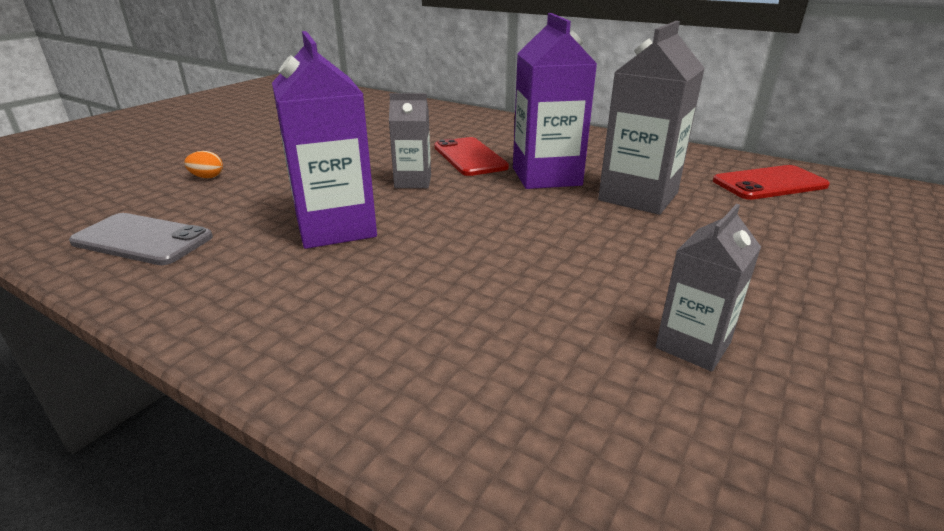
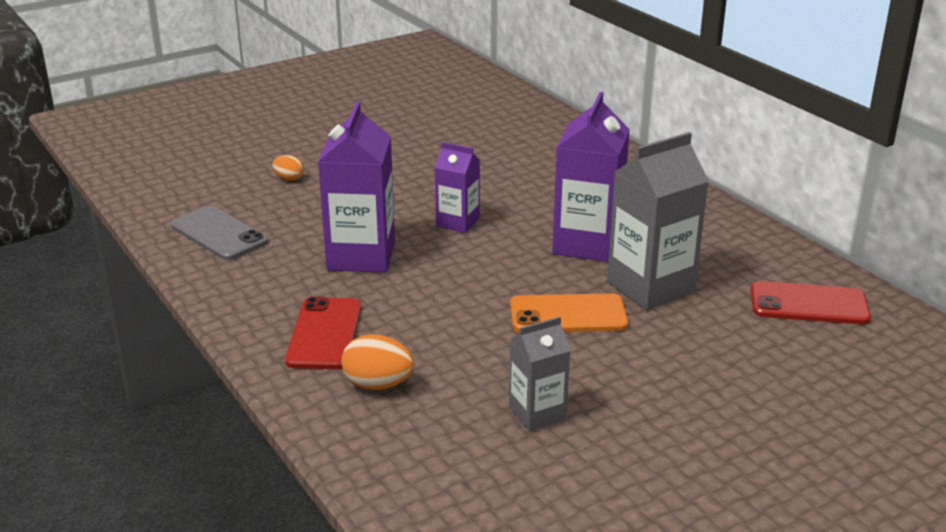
camera: 25 degrees right, 0 degrees up
(413, 181) = (457, 222): grey carton -> purple carton
(469, 157) = (535, 204): red phone -> red phone (324, 334)
(472, 367) = (378, 385): none -> orange egg
(598, 234) = (568, 315): none -> orange phone

